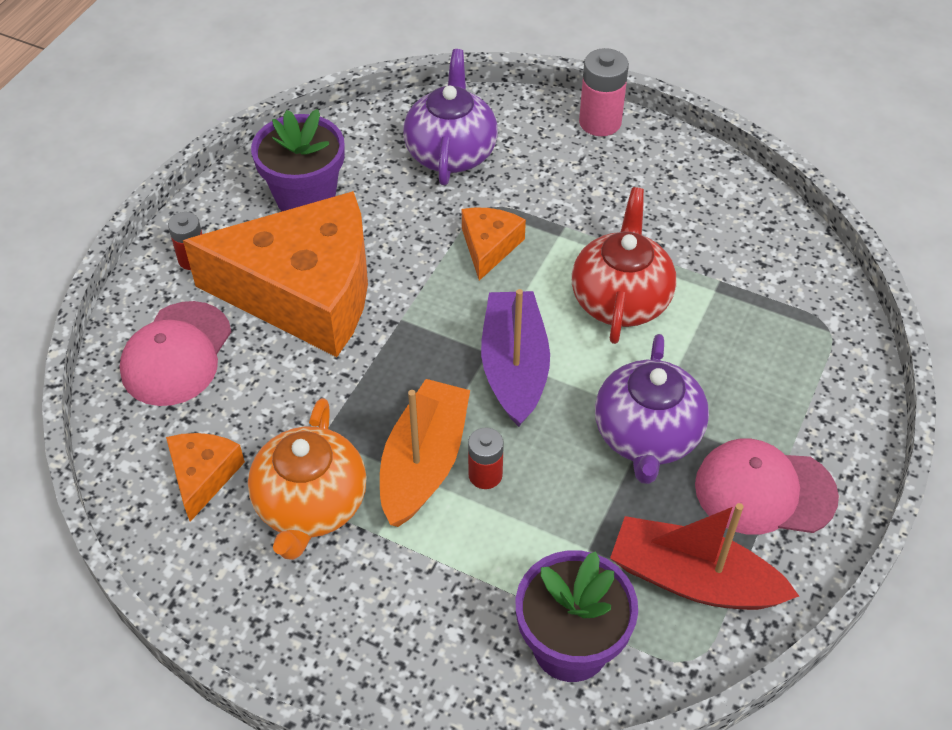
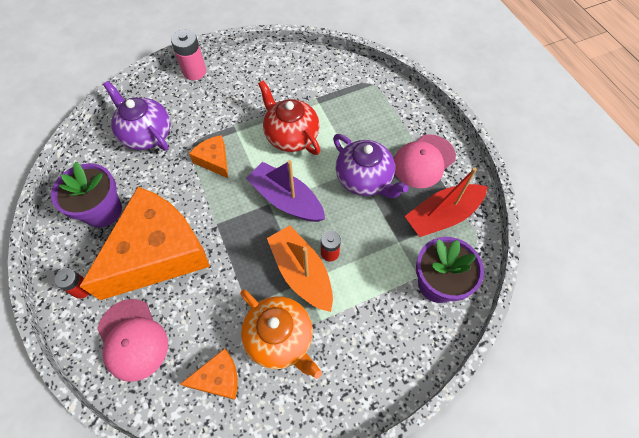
camera: 50 degrees left, 10 degrees up
(203, 476) = (218, 378): orange cheese -> orange cheese turned 120 degrees clockwise

